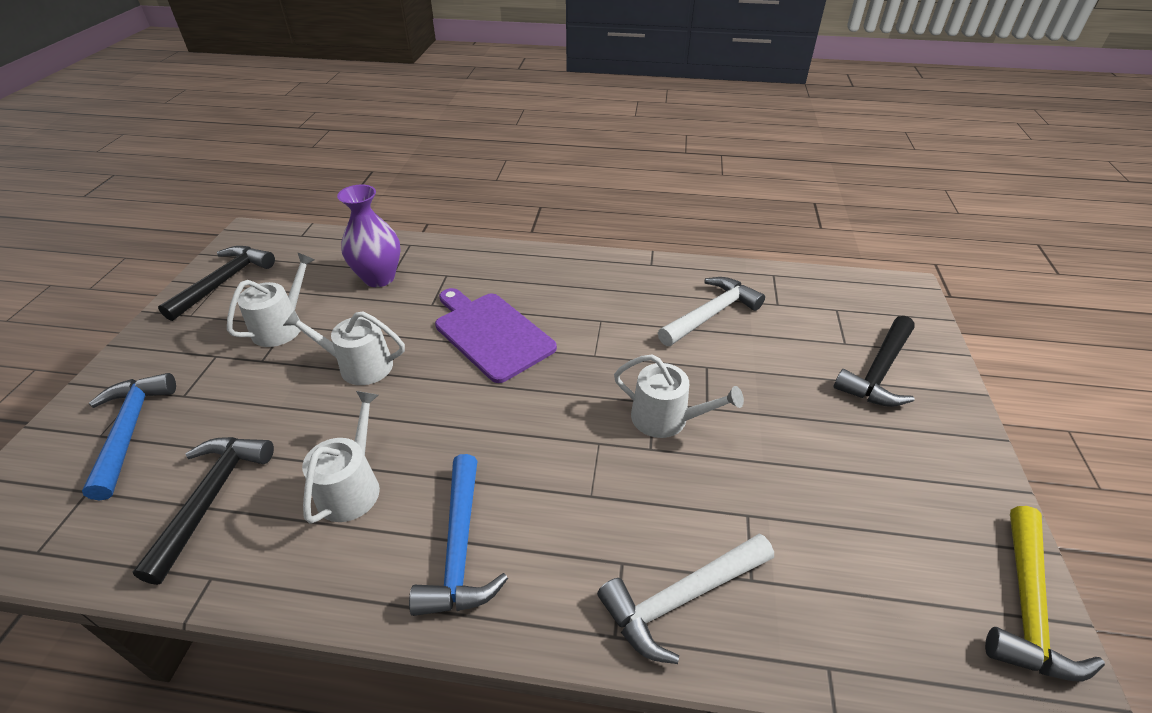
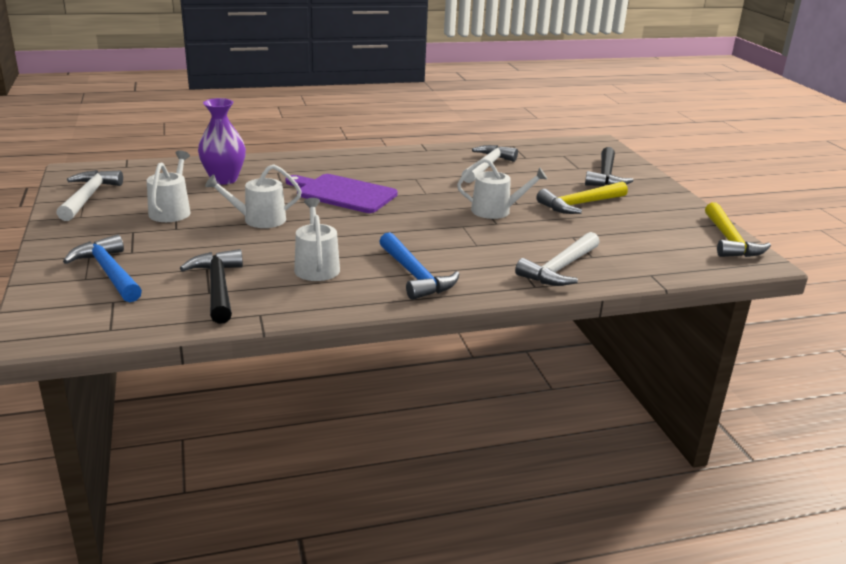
camera: 25 degrees left, 15 degrees down
(224, 282) = (88, 197): black hammer -> white hammer
(801, 434) = (580, 204): none -> yellow hammer

